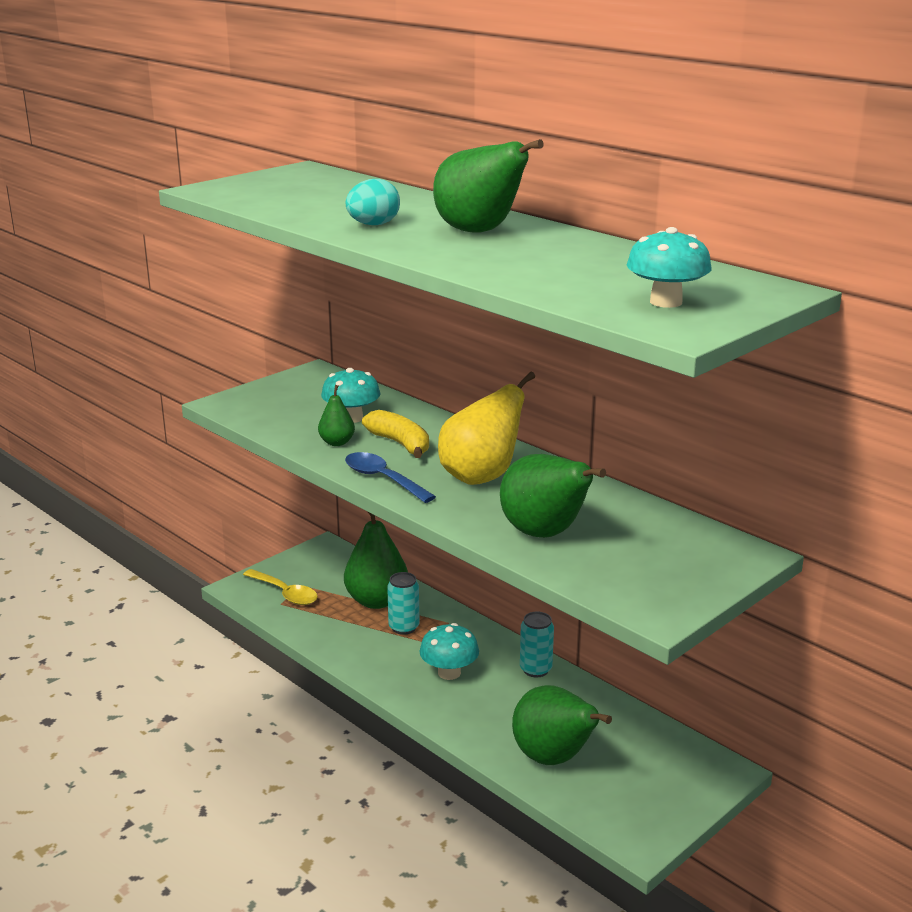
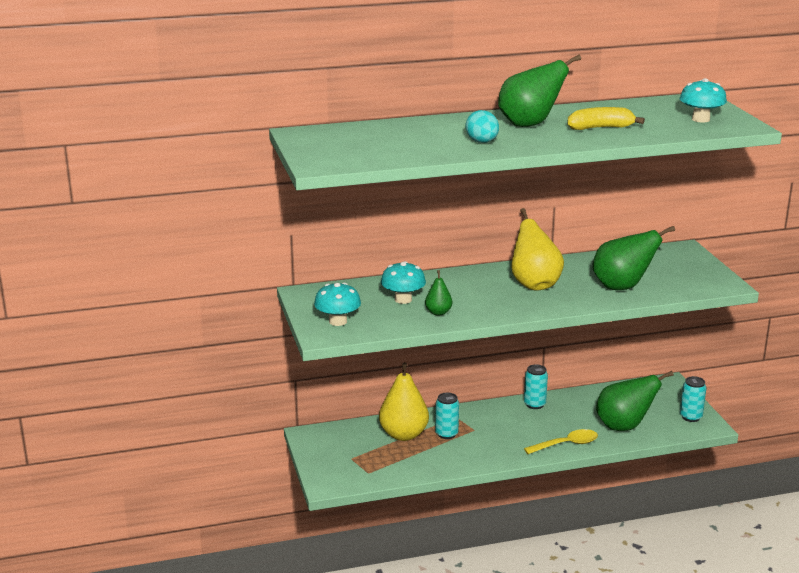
camera: 60 degrees left, 0 degrees up
(285, 593) = (356, 467): yellow spoon -> yellow spoon (566, 444)
(376, 601) = (403, 434): green pear -> yellow pear
(383, 479) = (509, 311): blue spoon -> none
(400, 444) = (462, 295): yellow banana -> yellow banana (600, 128)
(449, 673) = (513, 433): turquoise mushroom -> turquoise mushroom (338, 321)
(646, 816) = (690, 417): none -> turquoise can

